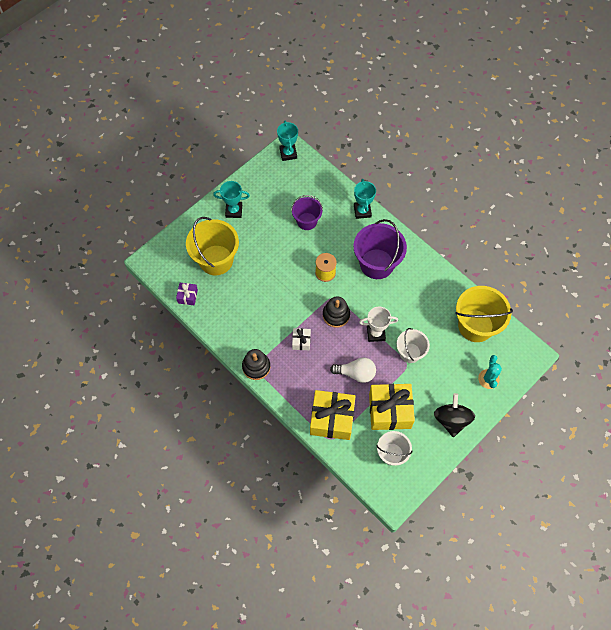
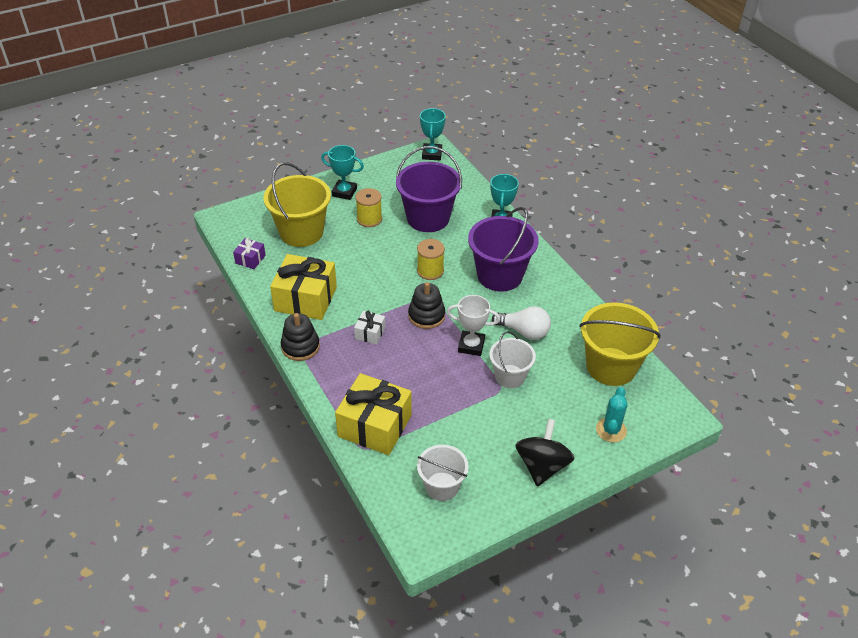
camera: 15 degrees right, 20 degrees down
(263, 233) = (369, 219): none -> yellow spool
(307, 221) = (428, 218): purple bucket -> purple bucket, size x1.66
(356, 373) = (428, 382): white light bulb -> white light bulb (524, 331)
(389, 411) = (458, 435): yellow gift -> yellow gift (305, 299)

